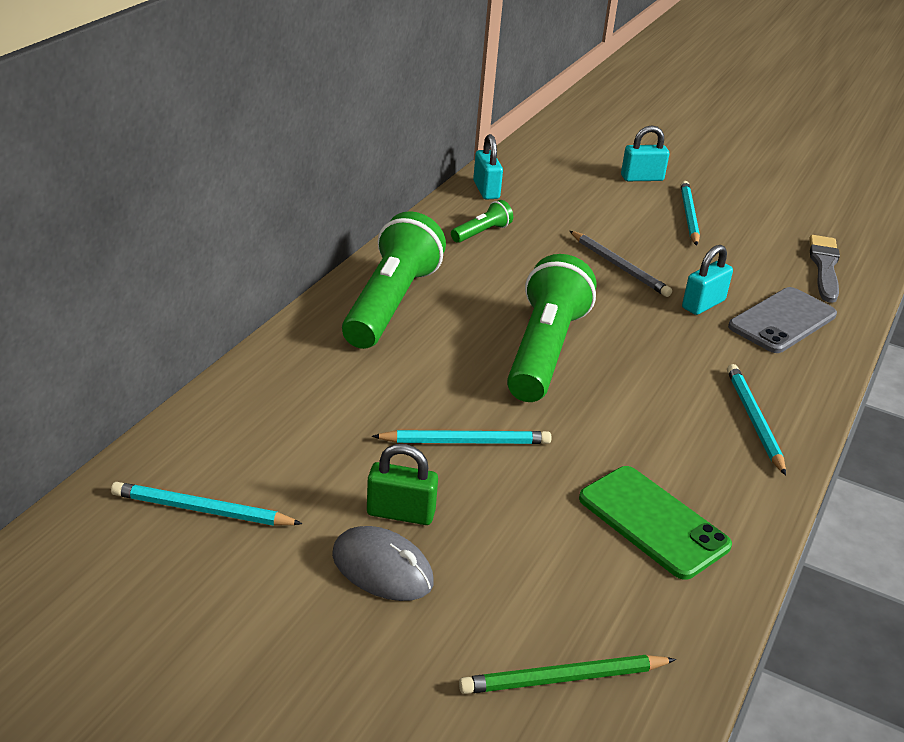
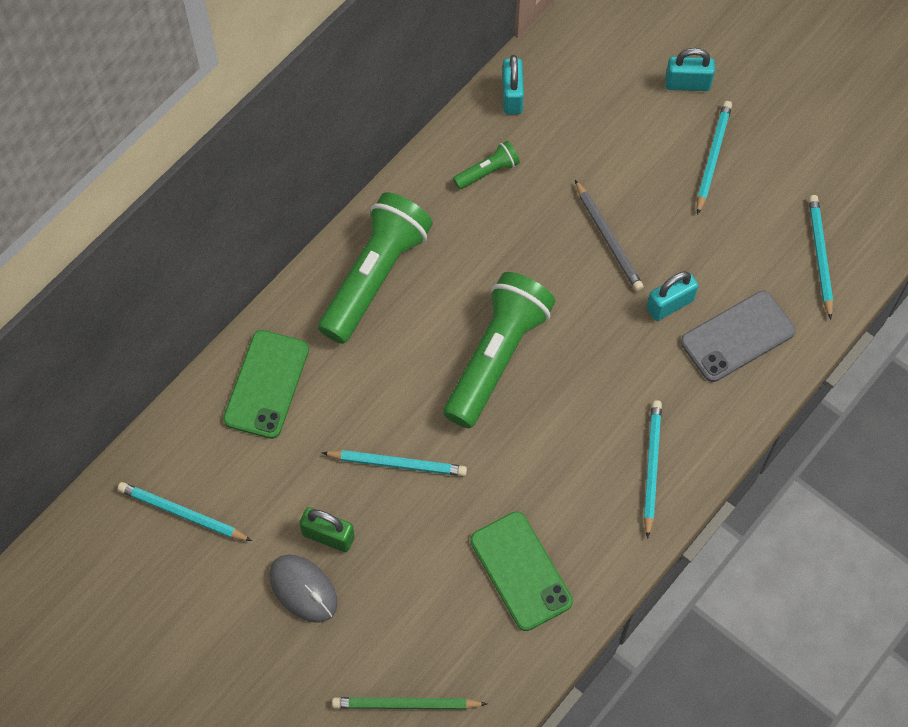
camera: 15 degrees right, 30 degrees up
(289, 389) = (267, 384): none -> green phone
(824, 267) = (820, 256): grey brush -> turquoise pencil

